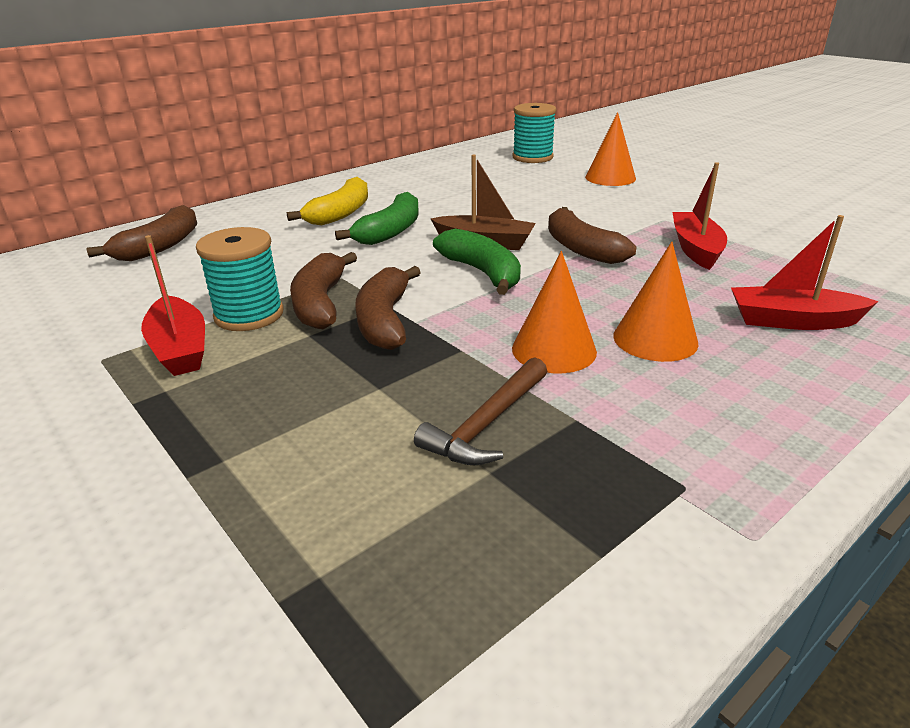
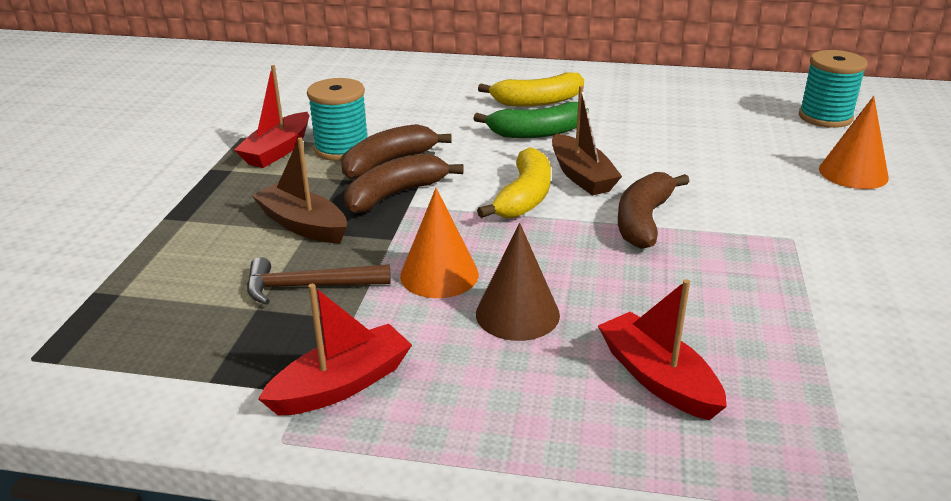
camera: 50 degrees right, 0 degrees up
(160, 246) = (389, 77): brown banana -> none
(362, 387) = (303, 225): none -> brown boat
(482, 272) = (524, 197): green banana -> yellow banana
(655, 339) = (517, 314): orange cone -> brown cone
(695, 249) = (745, 278): red boat -> red boat (341, 385)

